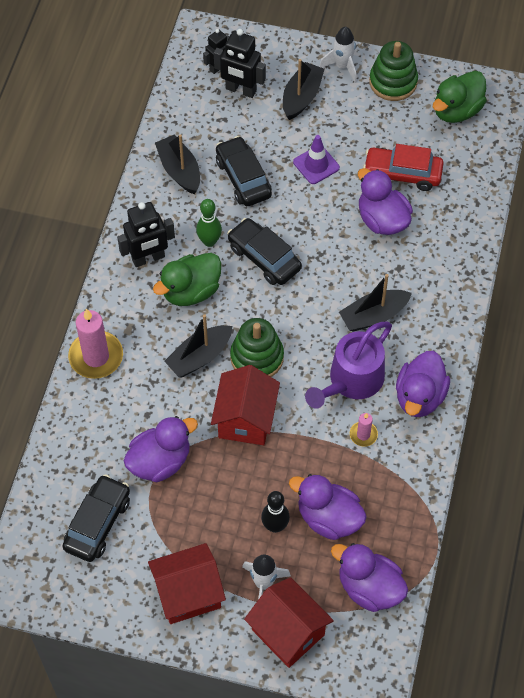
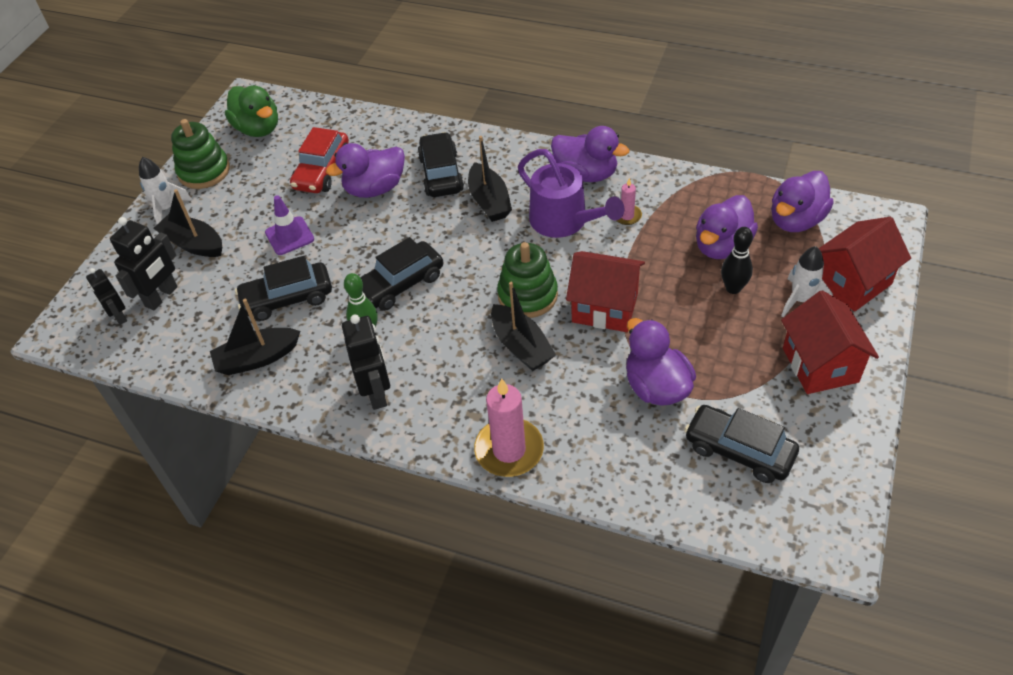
camera: 80 degrees left, 10 degrees down
(191, 291) = (431, 352): green duck -> none
(407, 271) = (441, 174): none -> black car

